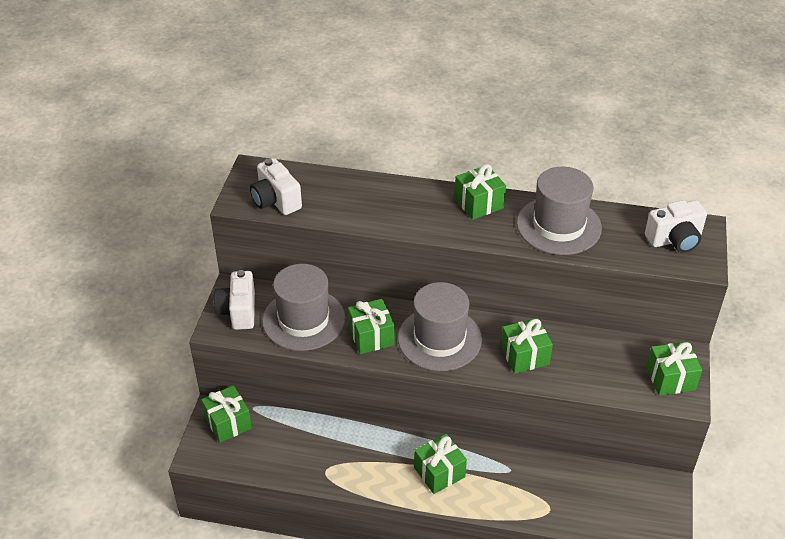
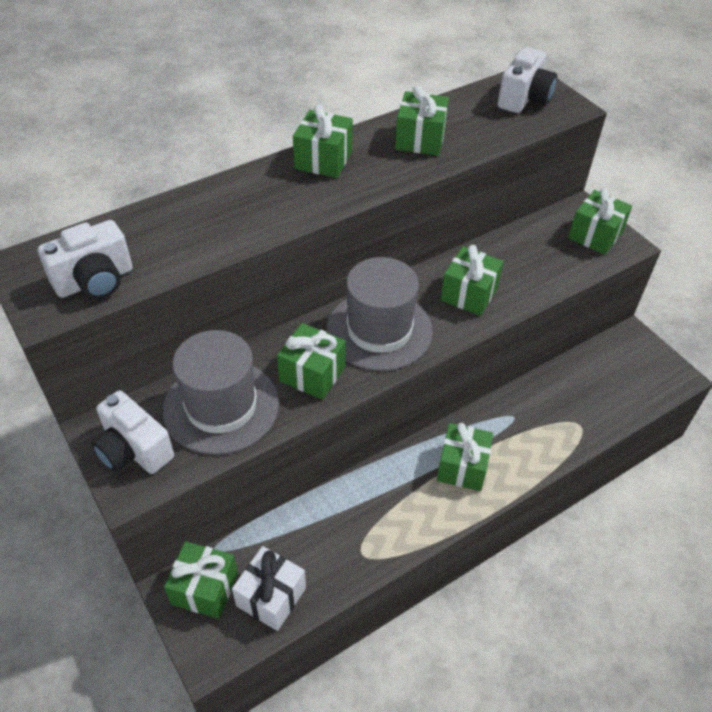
camera: 45 degrees left, 5 degrees up
(255, 453) = (271, 597): none -> white gift
(276, 200) = (95, 281): white camera -> white camera turned 45 degrees counterclockwise
(558, 225) = (420, 139): grey hat -> green gift

